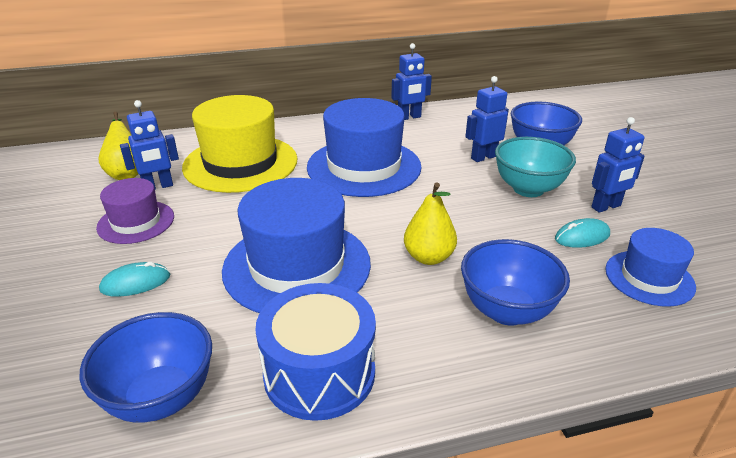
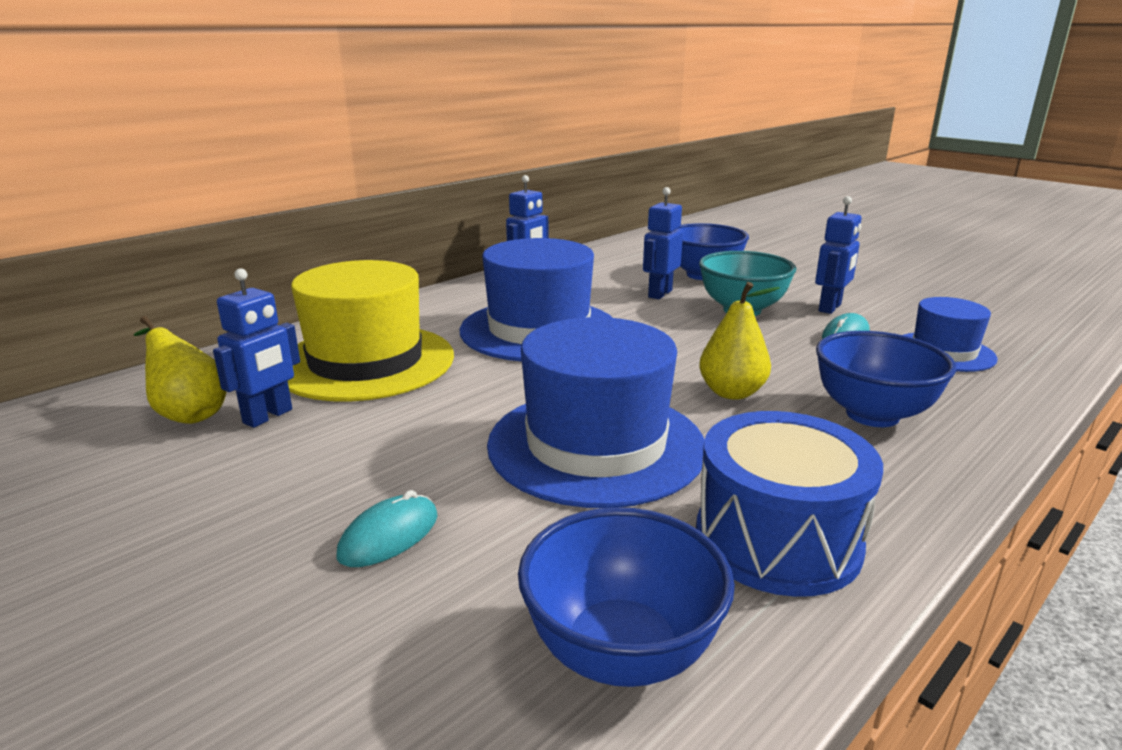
camera: 30 degrees left, 10 degrees down
(136, 222) = (287, 466): purple hat -> none

